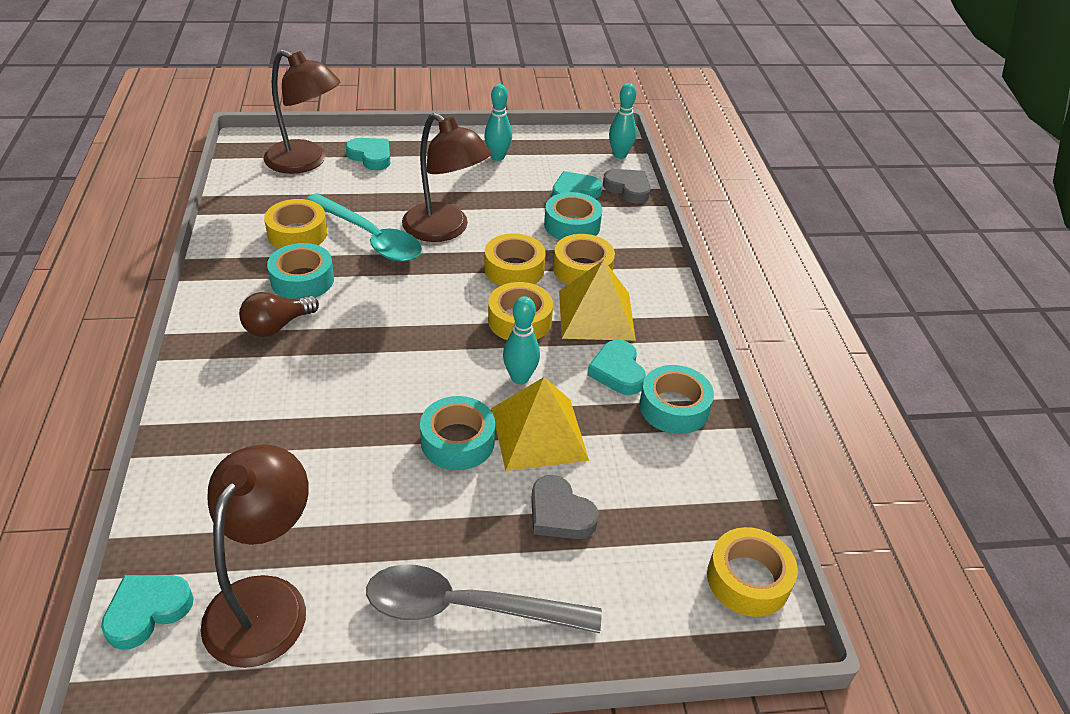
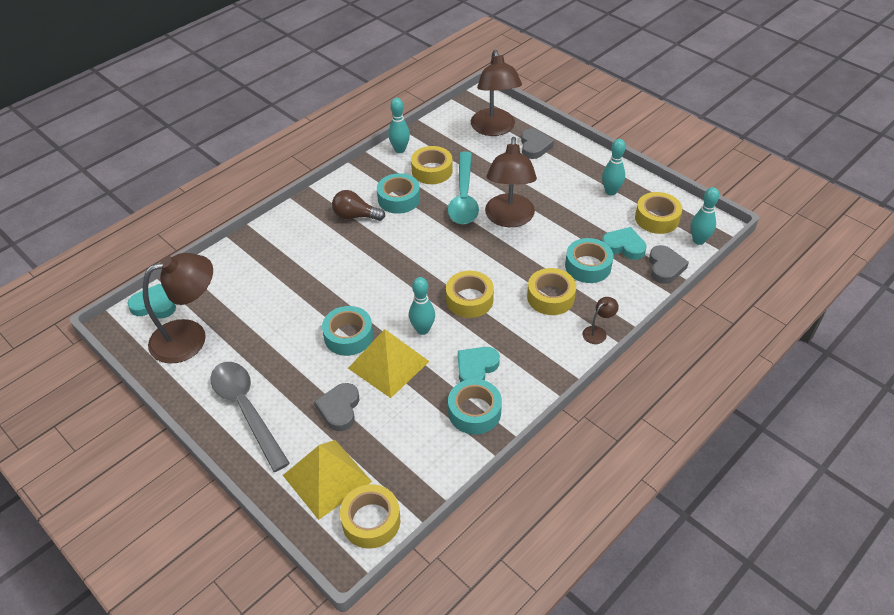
camera: 55 degrees right, 5 degrees up
(227, 234) = (400, 150): none -> turquoise bowling pin
(371, 157) = (534, 146): turquoise heart -> grey heart
(514, 269) = (511, 268): yellow tape -> yellow tape (657, 218)
(596, 315) = (515, 328): yellow pyramid -> yellow pyramid (327, 478)
(659, 270) = (598, 332): none -> brown lamp

